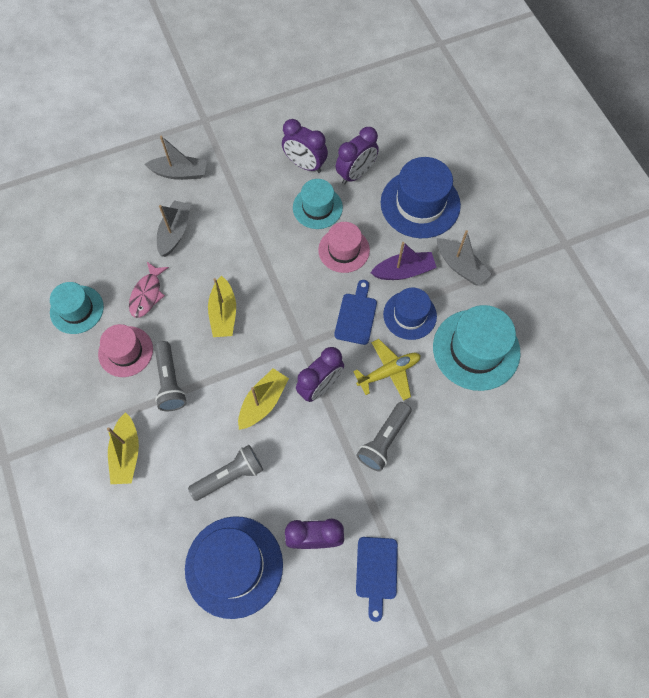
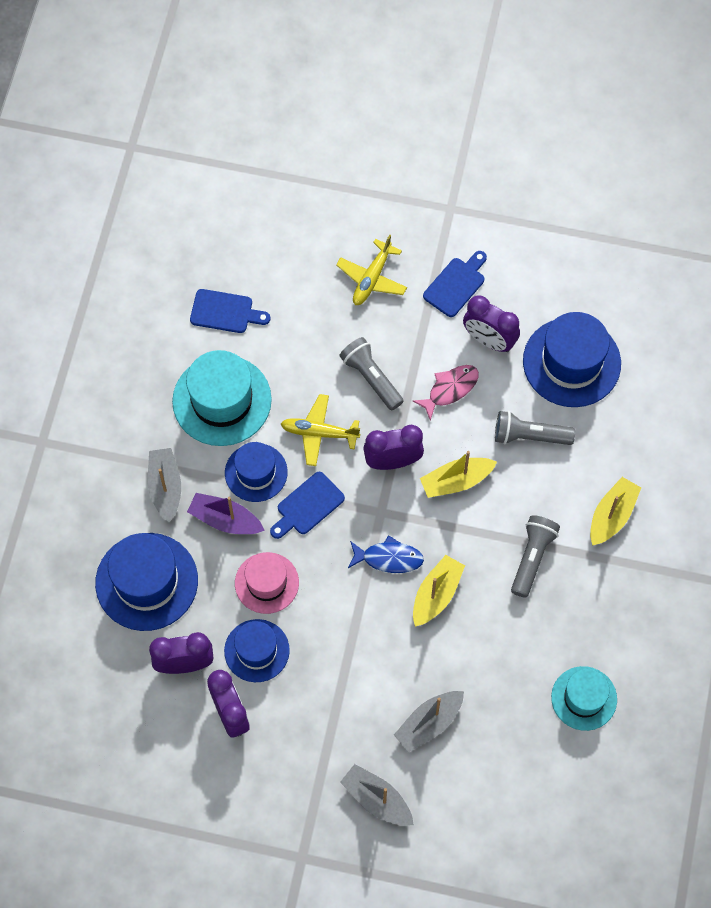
camera: 145 degrees left, 0 degrees up
(125, 351) = (558, 618): pink hat -> none
(147, 294) = (501, 667): pink fish -> pink fish (450, 389)
(273, 316) = (389, 558): none -> blue fish
(317, 207) = (256, 650): turquoise hat -> blue hat
(384, 440) = (371, 378): grey flashlight -> grey flashlight turned 105 degrees counterclockwise
(447, 527) = (372, 278): none -> yellow plane
(532, 418) = (225, 312): none -> blue cutting board

